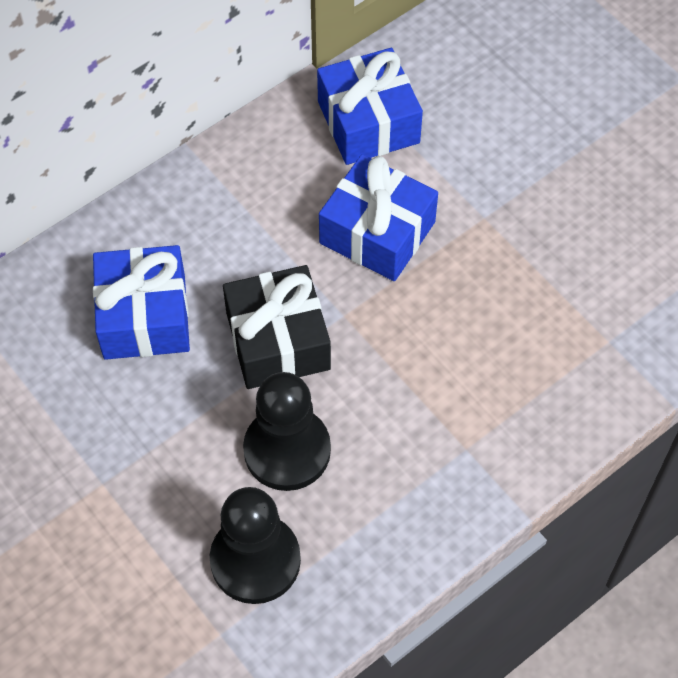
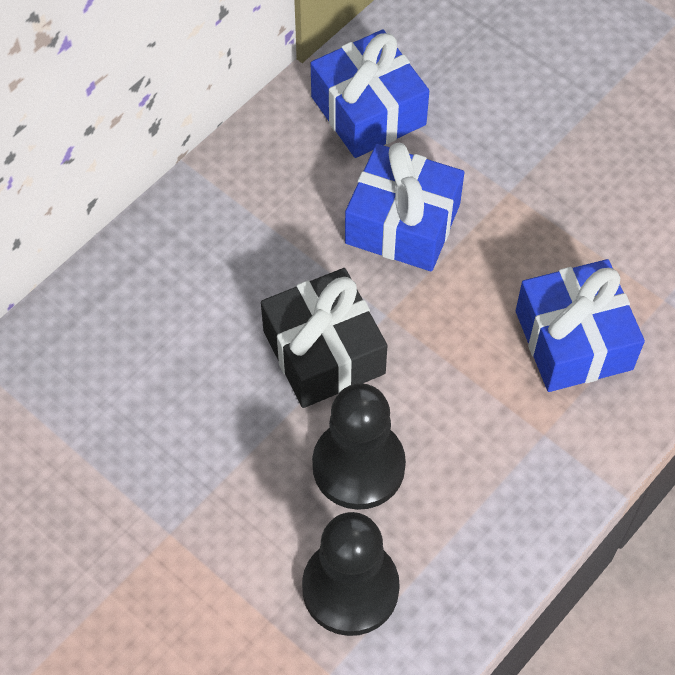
camera: 10 degrees left, 0 degrees up
(144, 316) = (177, 348): blue gift -> blue gift (573, 340)

